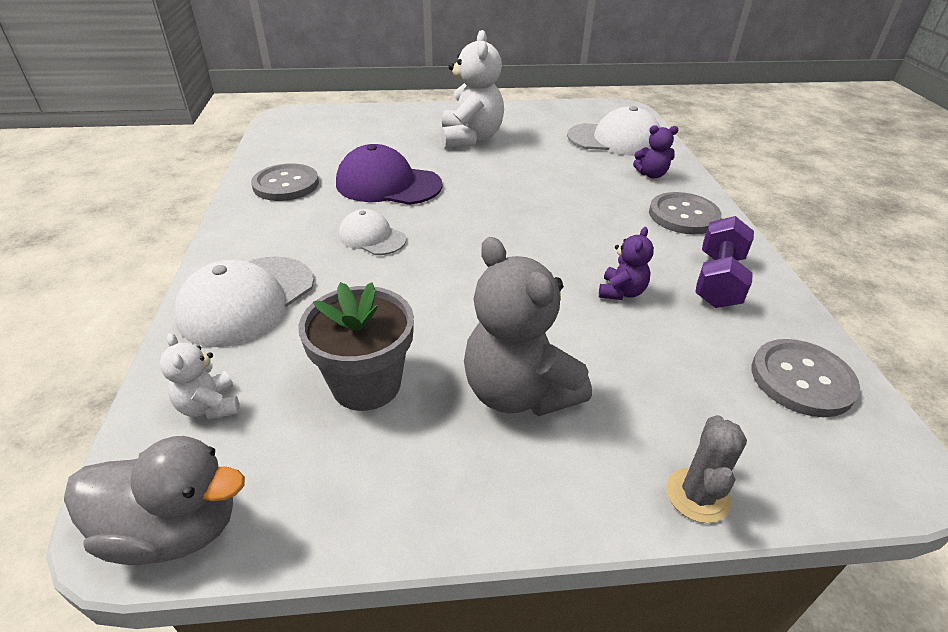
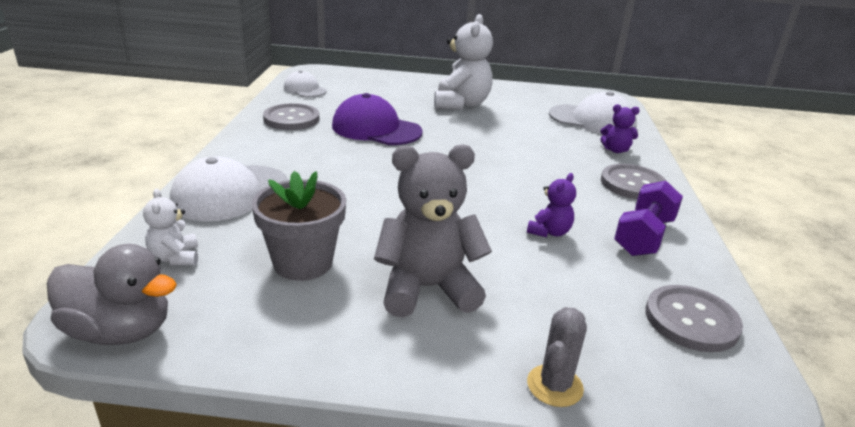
camera: 10 degrees right, 10 degrees down
(372, 237) = (347, 164): white cap -> white cap (305, 89)
(518, 392) = (427, 288): grey teddy bear -> grey teddy bear turned 105 degrees clockwise

